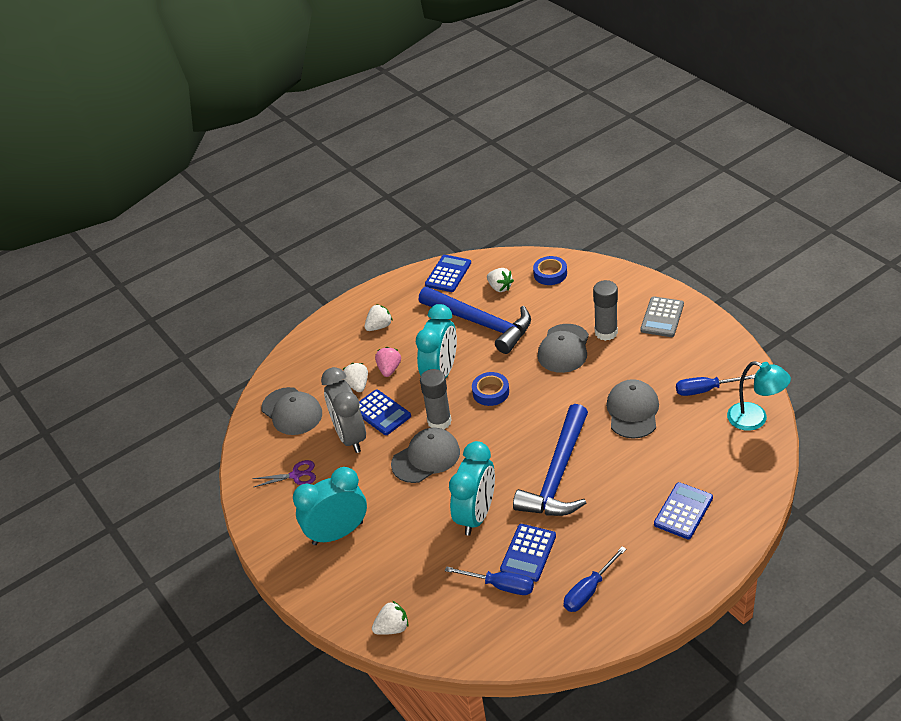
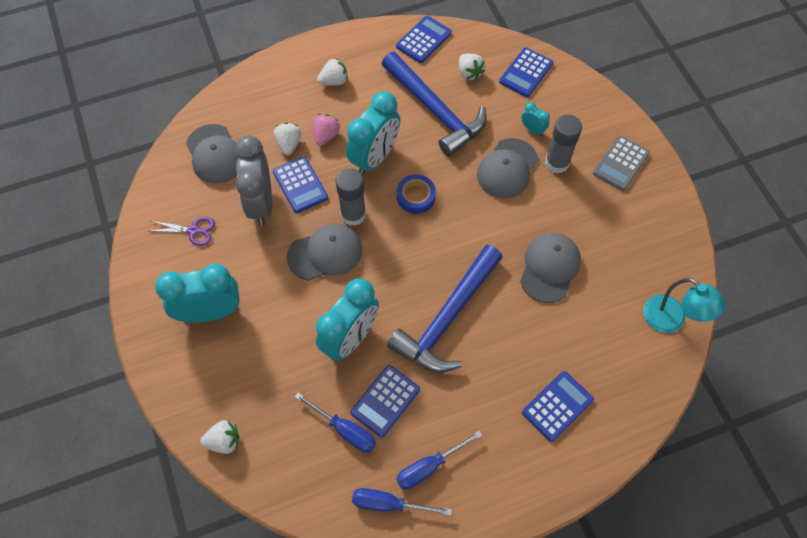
camera: 10 degrees right, 20 degrees up
(550, 274) = (526, 73): blue tape -> blue calculator
(574, 314) = (533, 129): none -> turquoise clock
(705, 390) = (633, 267): blue screwdriver -> blue screwdriver (389, 504)

